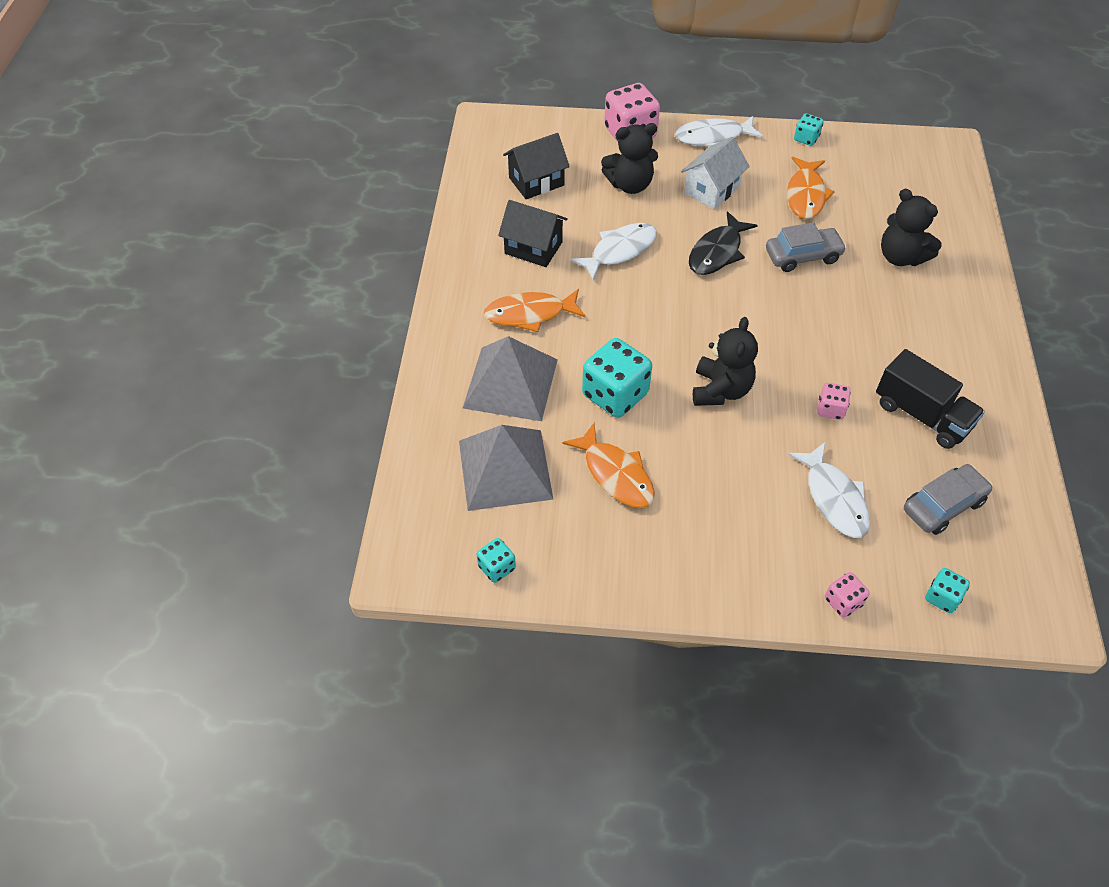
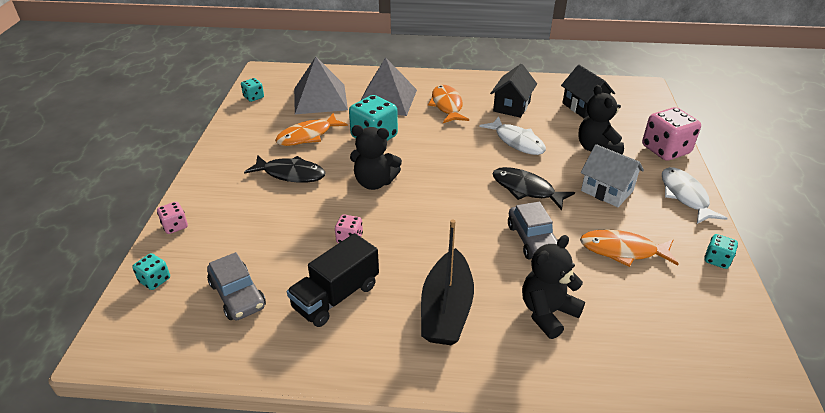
camera: 90 degrees right, 15 degrees down
(712, 483) = (291, 174): none -> black fish
(834, 498) = (262, 231): white fish -> none
(915, 327) = (446, 309): none -> black boat

